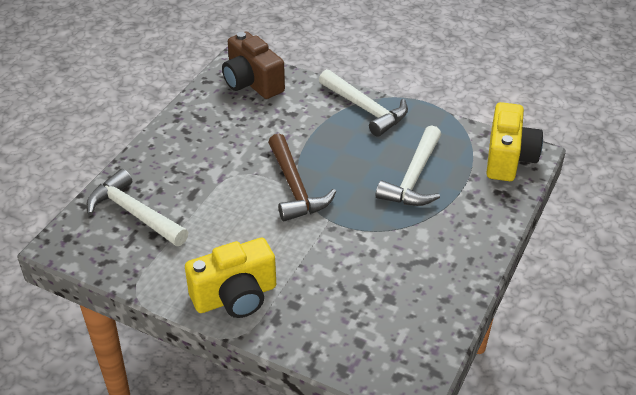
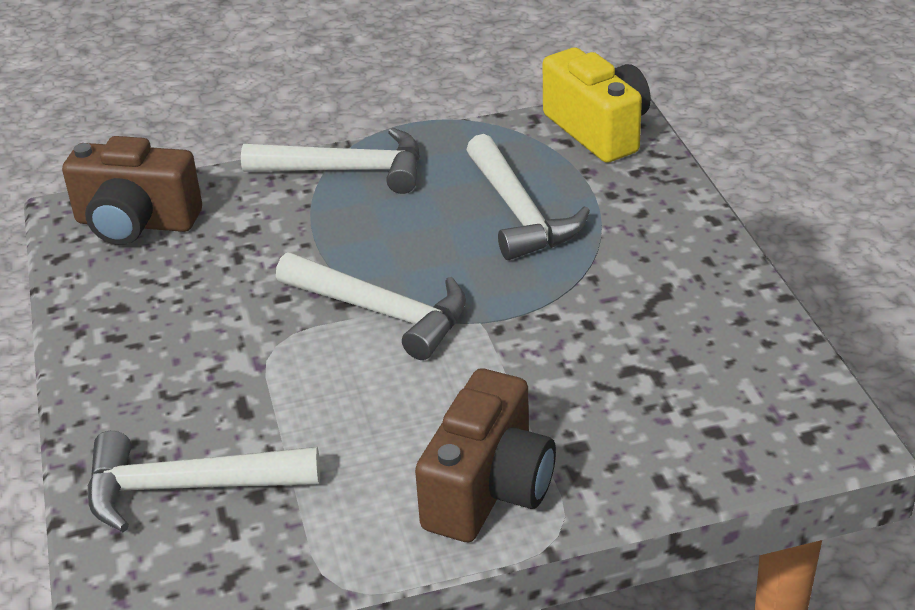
camera: 40 degrees left, 5 degrees down
(235, 296) = (488, 489): yellow camera -> brown camera
(294, 187) = (381, 312): brown hammer -> white hammer

